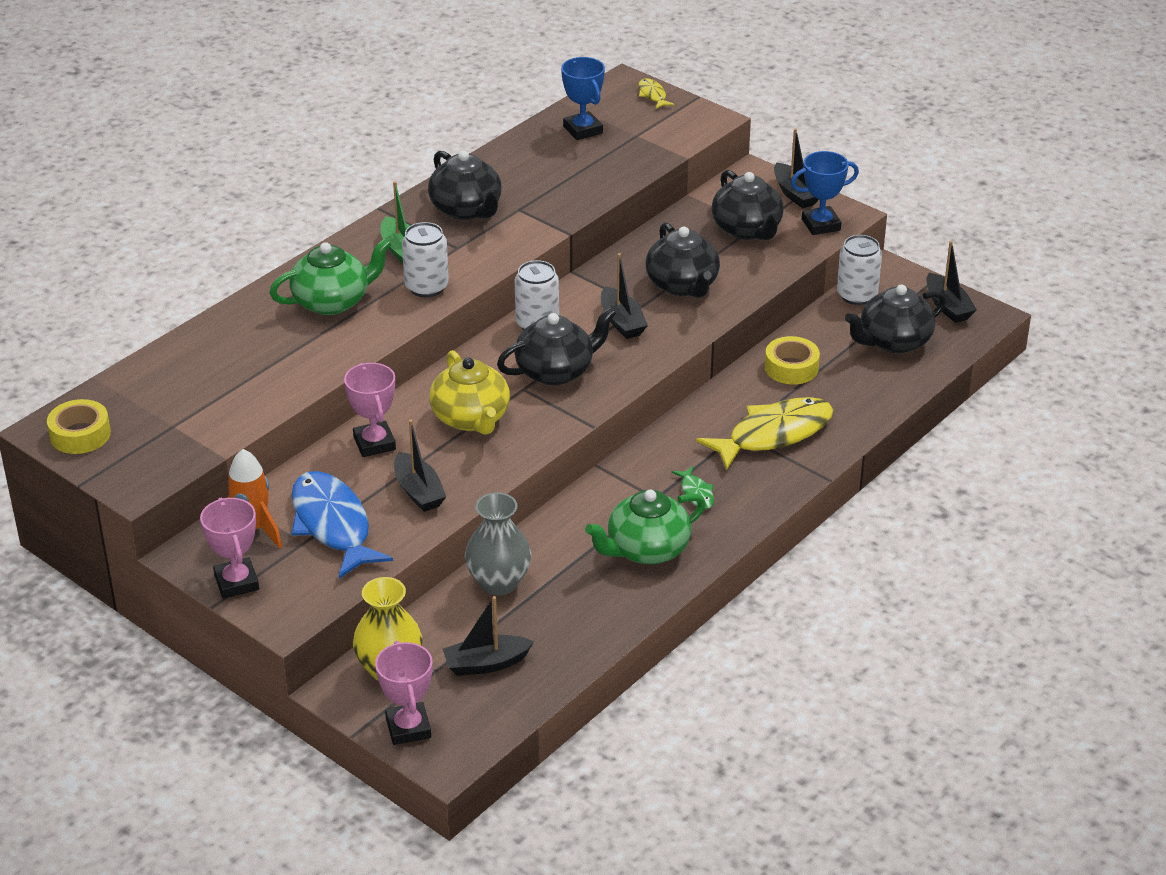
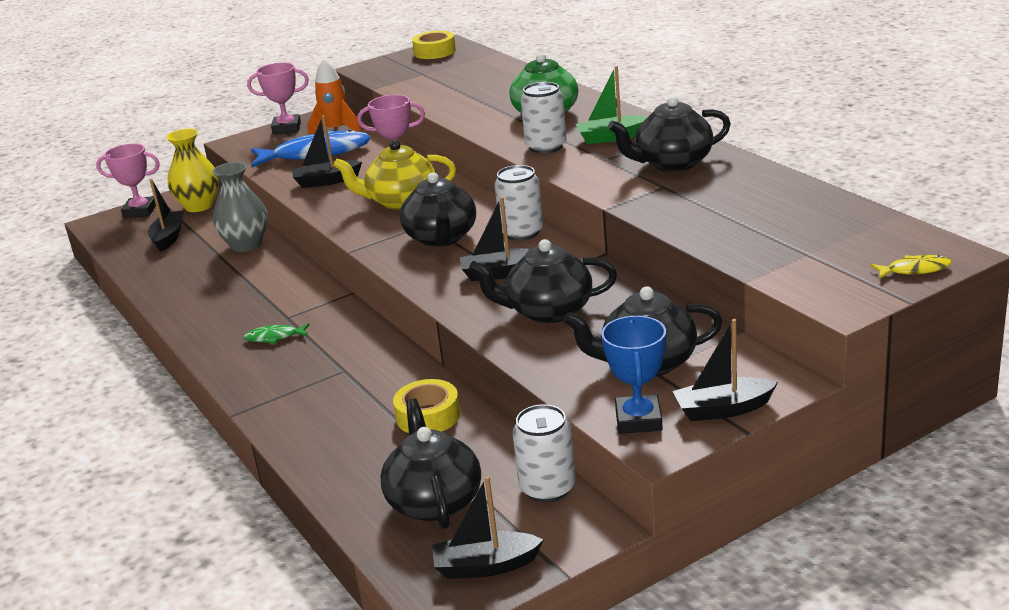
camera: 110 degrees right, 10 degrees down
(583, 130) = (827, 223): blue trophy -> none
(646, 550) = (225, 307): green teapot -> none
(773, 434) = (324, 390): yellow fish -> none

